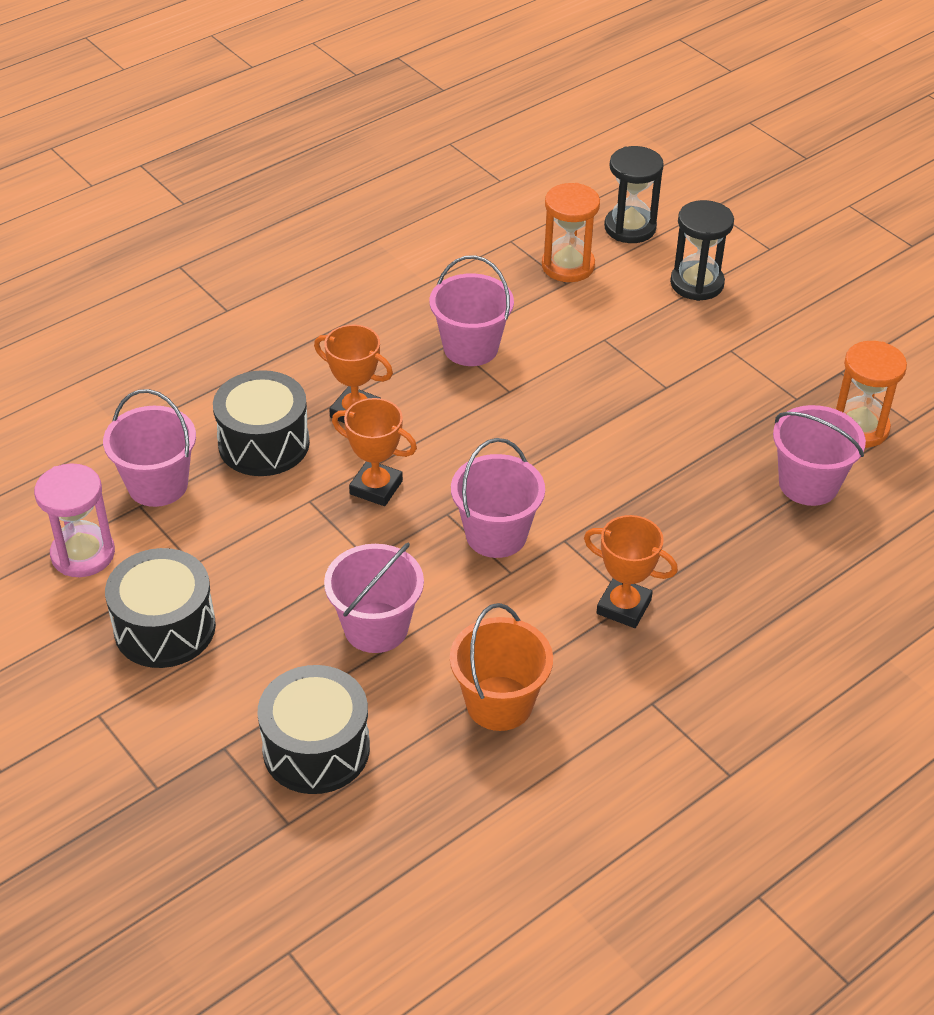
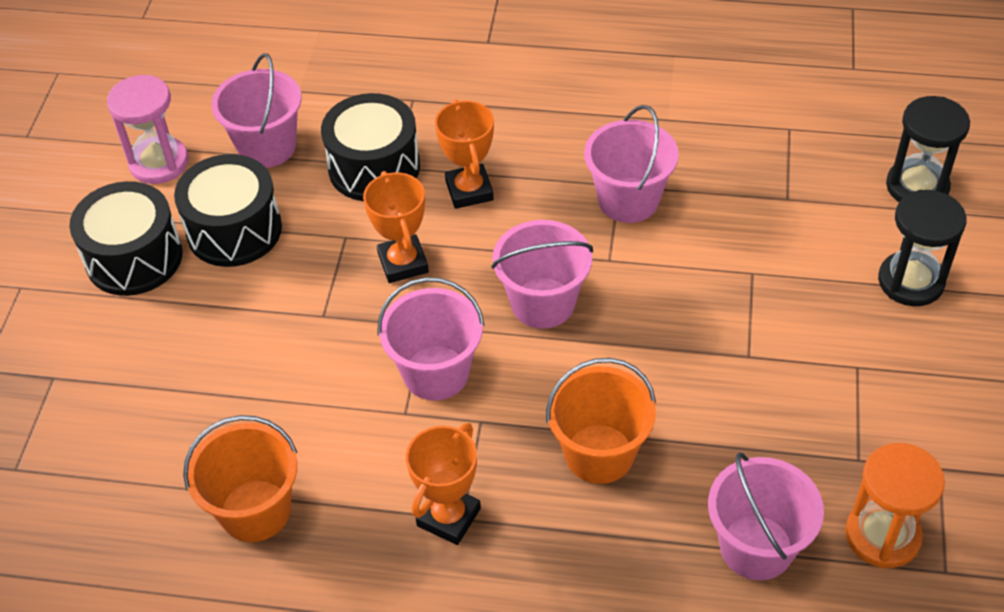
camera: 50 degrees right, 5 degrees up
(316, 749) = (101, 431): black drum -> black drum (234, 230)
(376, 627) = (256, 374): pink bucket -> pink bucket (543, 303)
(568, 266) = (810, 184): orange hourglass -> none
(623, 607) = (448, 517): orange trophy -> orange trophy turned 45 degrees clockwise
(659, 503) = (599, 453): none -> orange bucket

